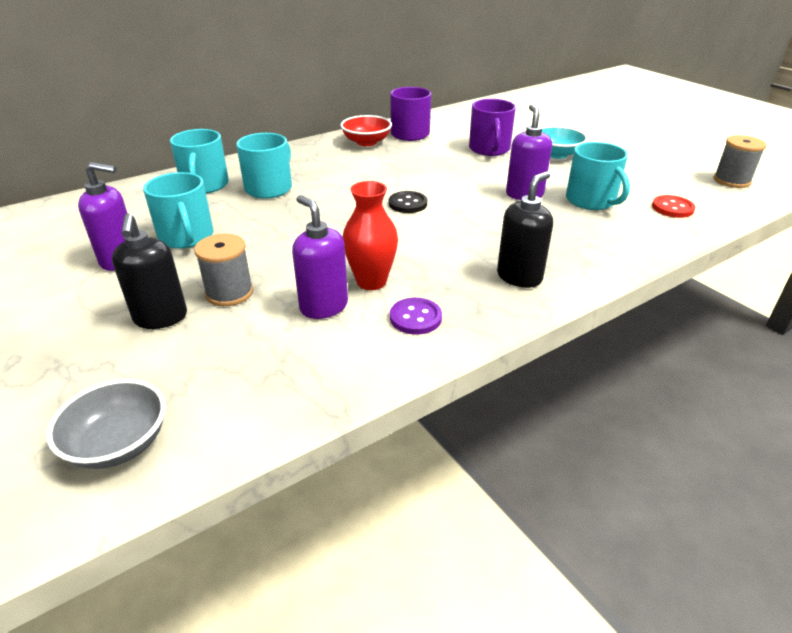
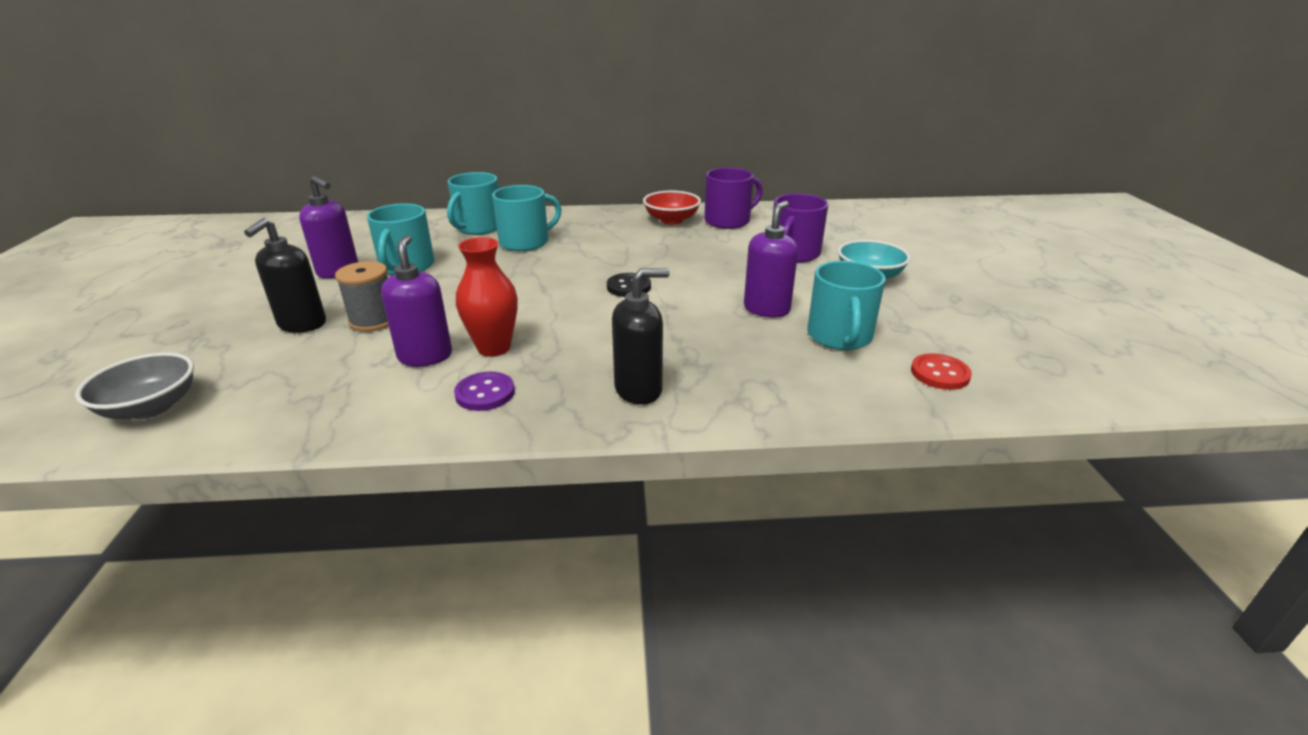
camera: 30 degrees right, 5 degrees down
(731, 180) = (1085, 365): grey spool -> none

